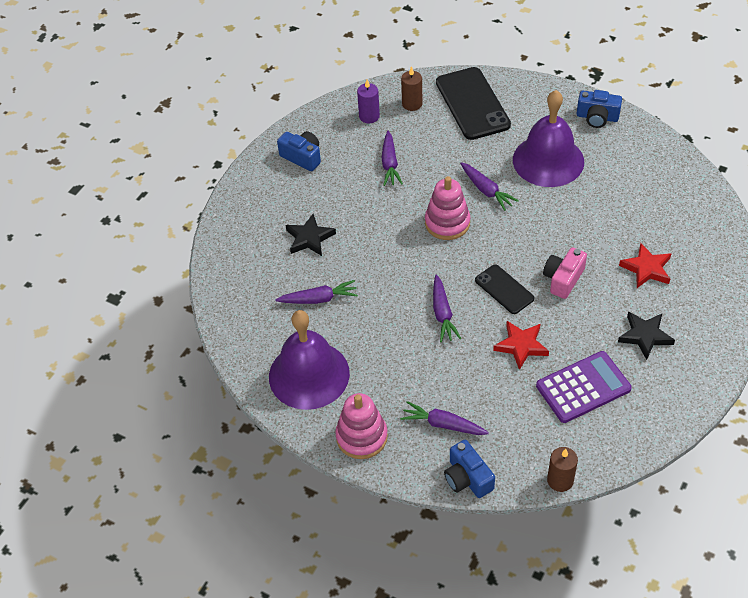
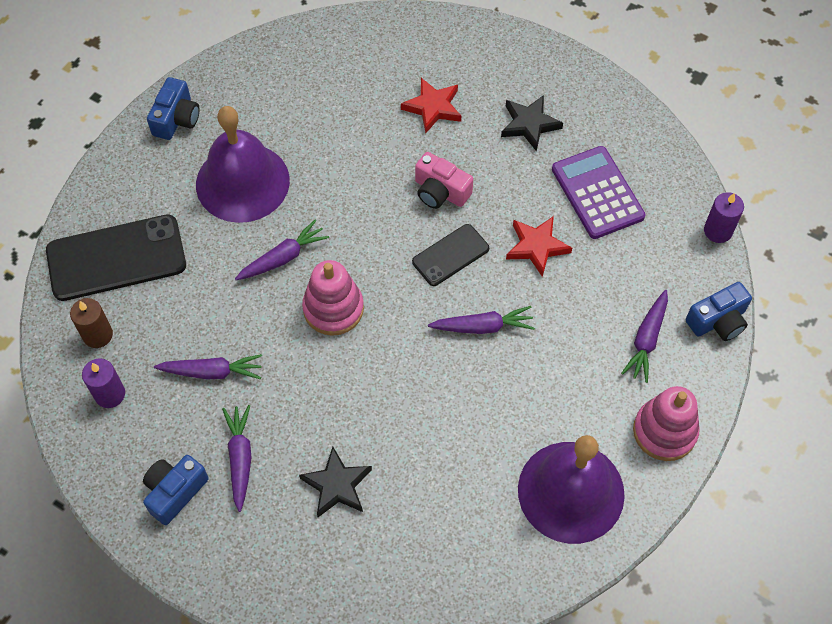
camera: 90 degrees left, 10 degrees up
(319, 299) = (447, 475): purple carrot -> purple carrot (240, 458)
(560, 480) = (718, 231): brown candle -> purple candle

